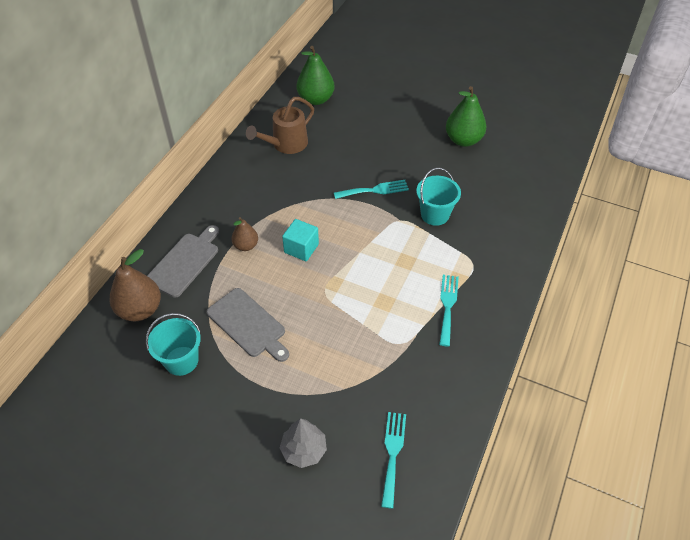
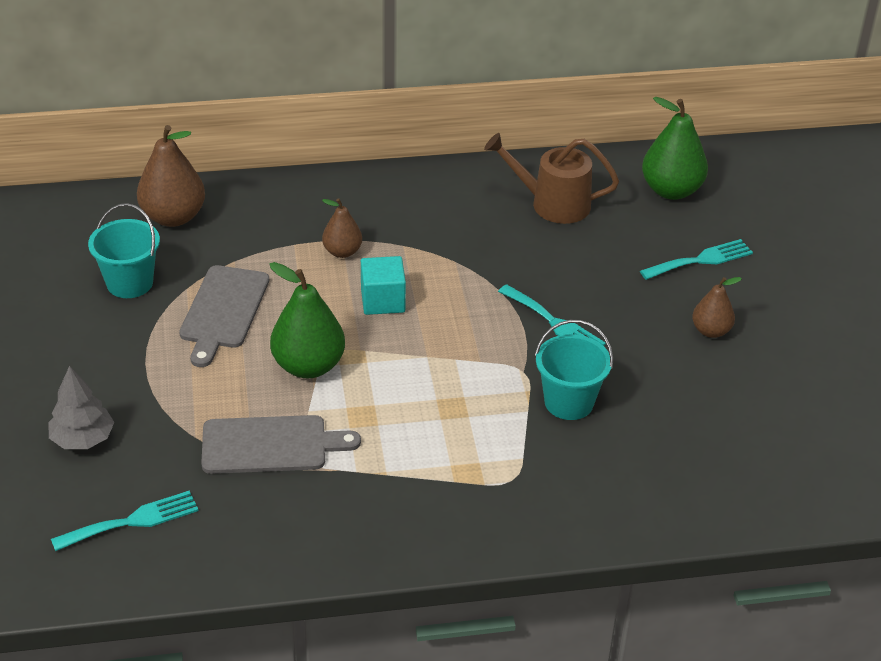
camera: 55 degrees right, 10 degrees down
(185, 262) = (271, 216): grey cutting board -> grey cutting board (270, 445)
(424, 140) = (711, 331): none -> brown pear
(447, 306) = (410, 482): turquoise fork -> turquoise fork (701, 260)
(463, 140) = (758, 372): green pear -> green pear (308, 366)

